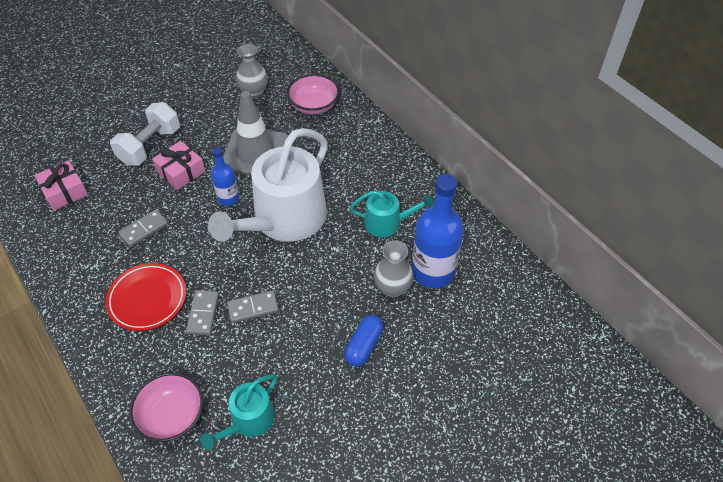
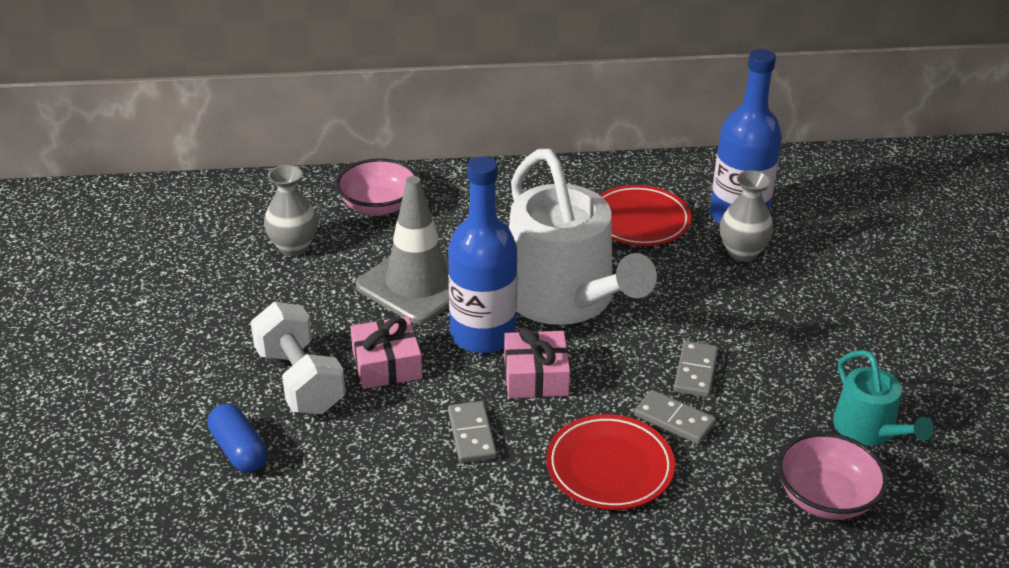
camera: 60 degrees left, 15 degrees down
(64, 191) = (309, 504): pink gift -> pink gift (536, 376)
(228, 198) = (483, 334): blue bottle -> blue bottle, size x1.83
(363, 345) = (812, 302): blue capsule -> blue capsule (239, 450)
(387, 223) = (639, 221): turquoise watering can -> red plate

